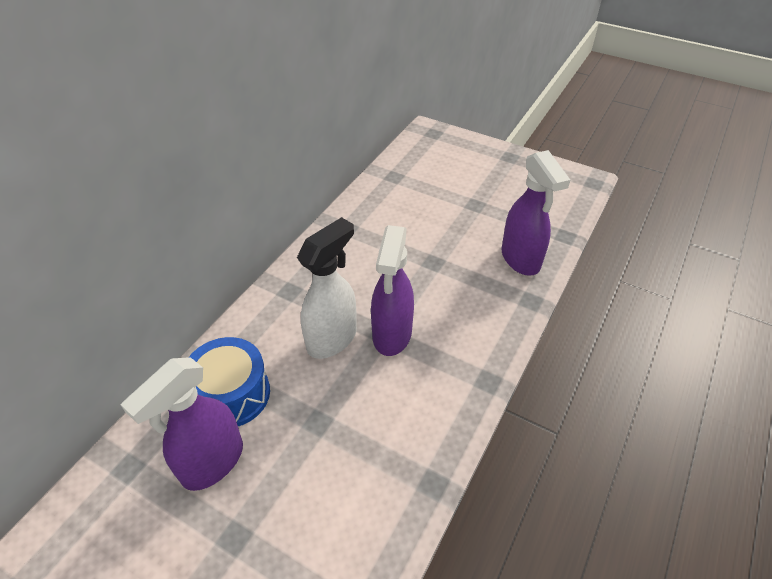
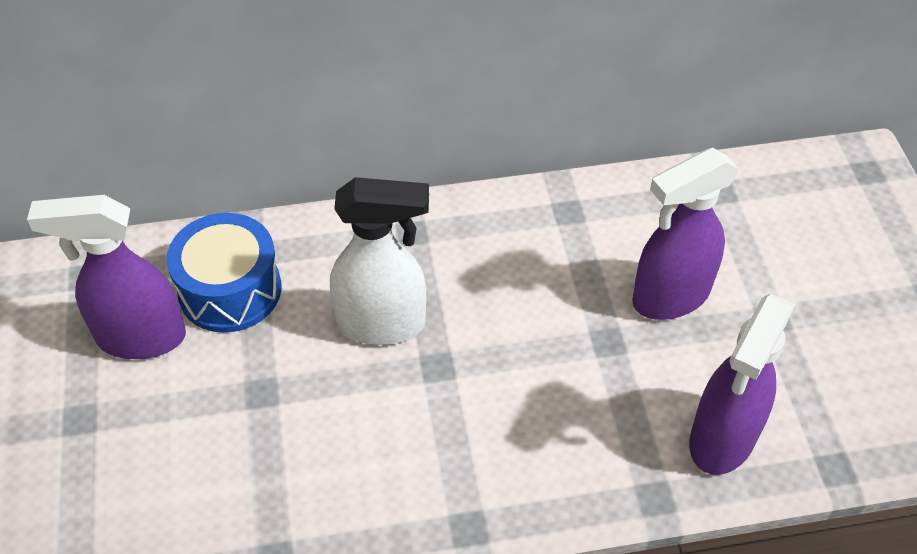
camera: 50 degrees right, 5 degrees up
(392, 335) = (444, 378): purple spray bottle -> purple spray bottle (670, 297)

